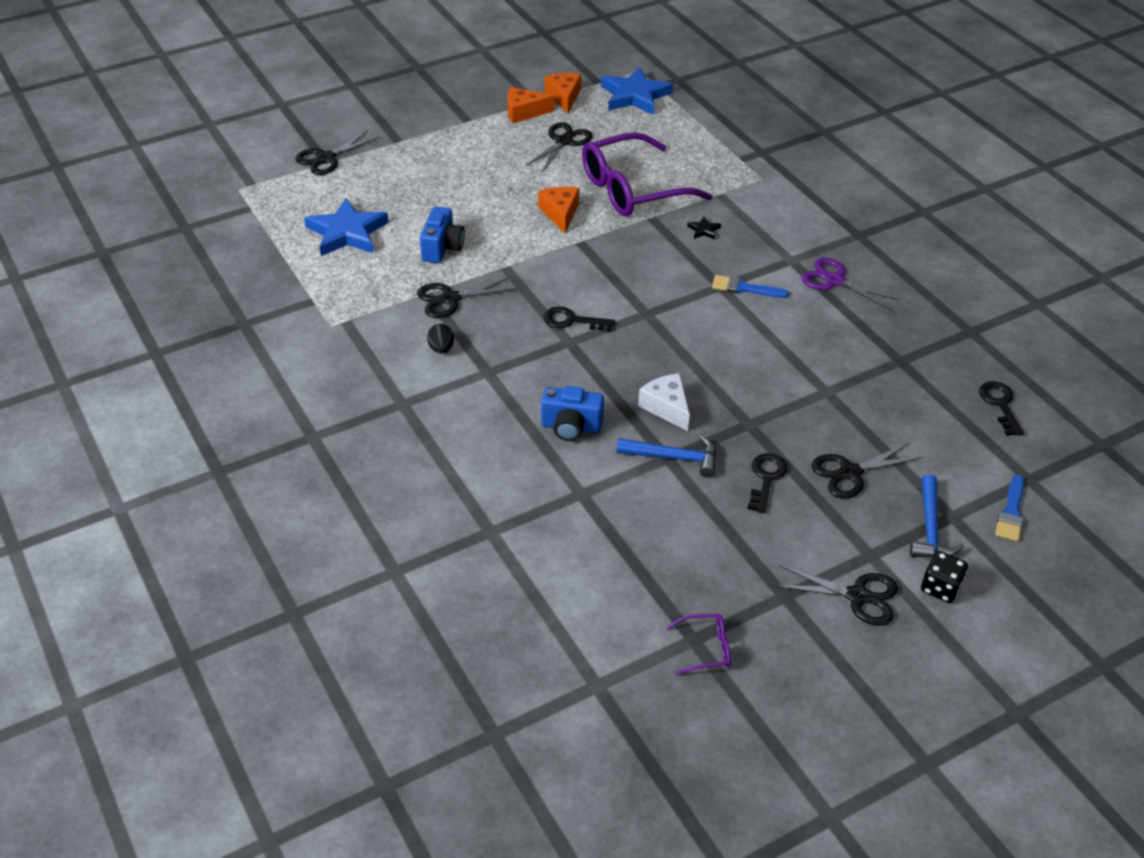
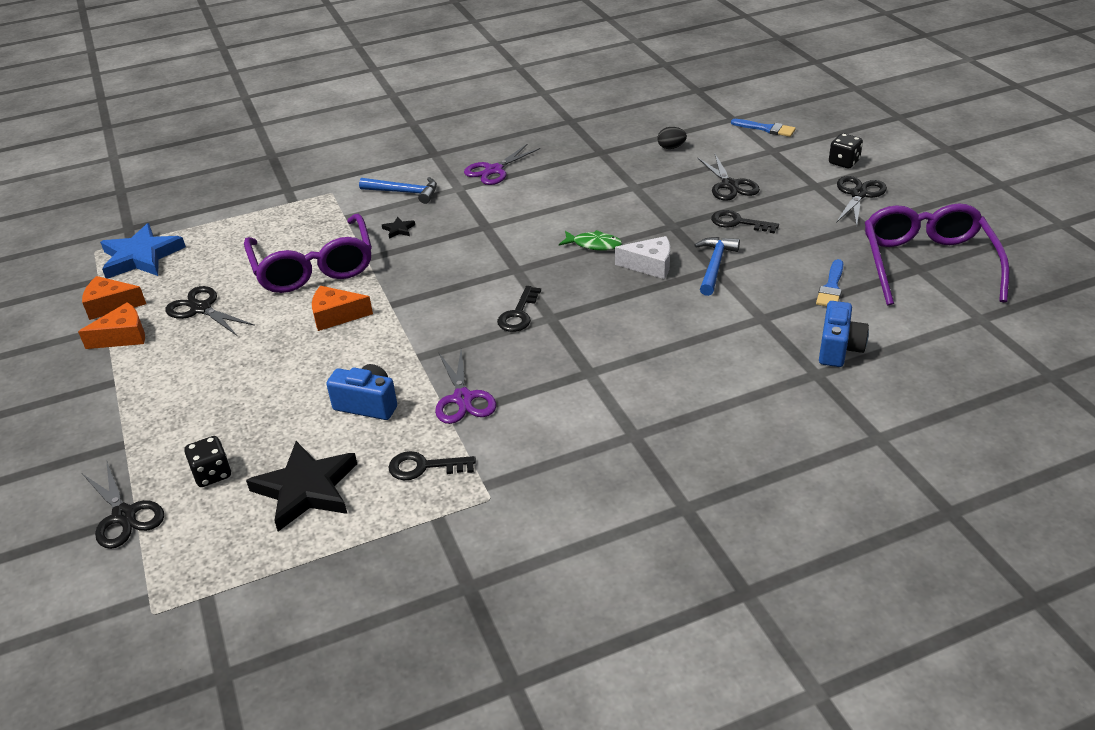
camera: 80 degrees left, 5 degrees down
(347, 233) = (306, 489): blue star -> black star
(365, 187) = (212, 474): none -> black dice
(441, 349) = (547, 406): black egg -> black egg (671, 147)
(450, 299) = (463, 398): black scissors -> purple scissors
(524, 112) = (123, 336): orange cheese -> orange cheese turned 120 degrees counterclockwise
(571, 427) = (674, 320): blue camera -> blue camera (838, 349)
(666, 407) = (650, 265): white cheese -> white cheese turned 150 degrees counterclockwise
(699, 364) = (594, 245): none -> green fish
(705, 648) = (927, 264): purple glasses -> purple glasses, size x2.45
(744, 288) = (493, 214): blue brush -> blue brush (831, 287)
(930, 528) = (785, 160): blue hammer -> blue hammer (404, 192)
(1000, 404) = (655, 119): black key -> black key (424, 467)

